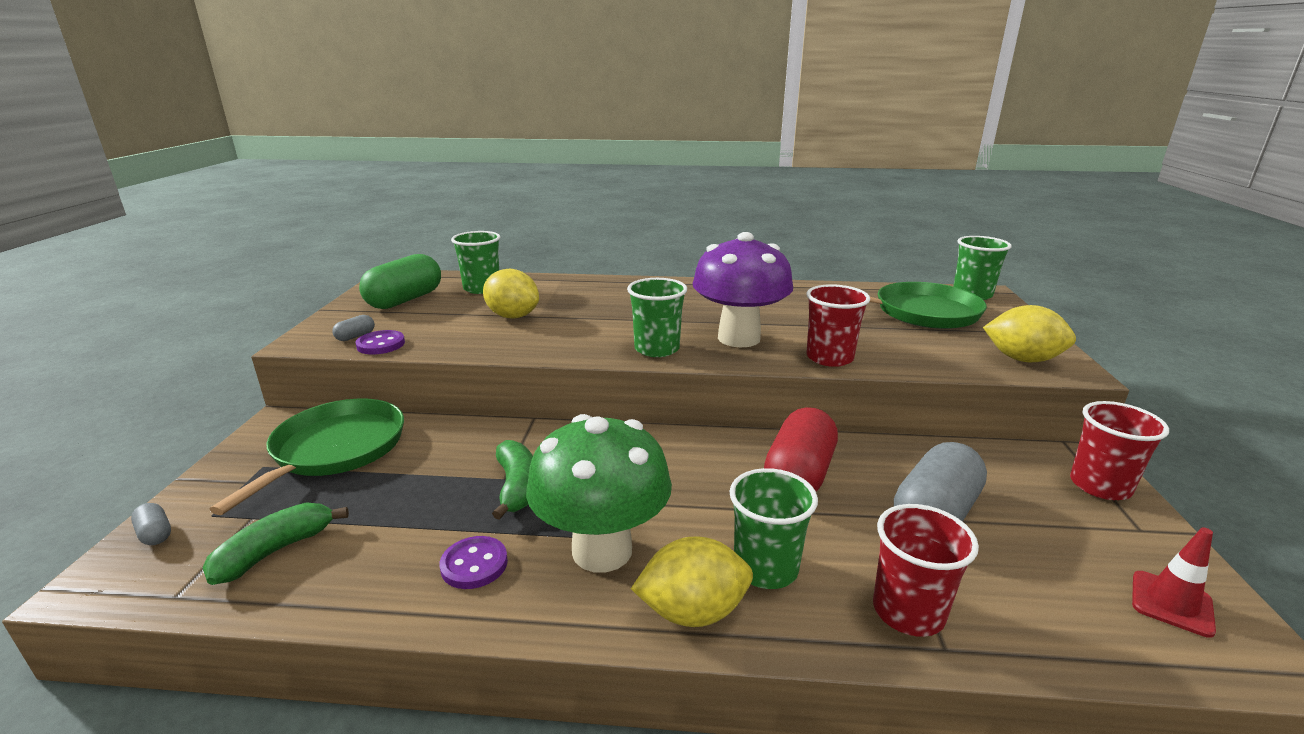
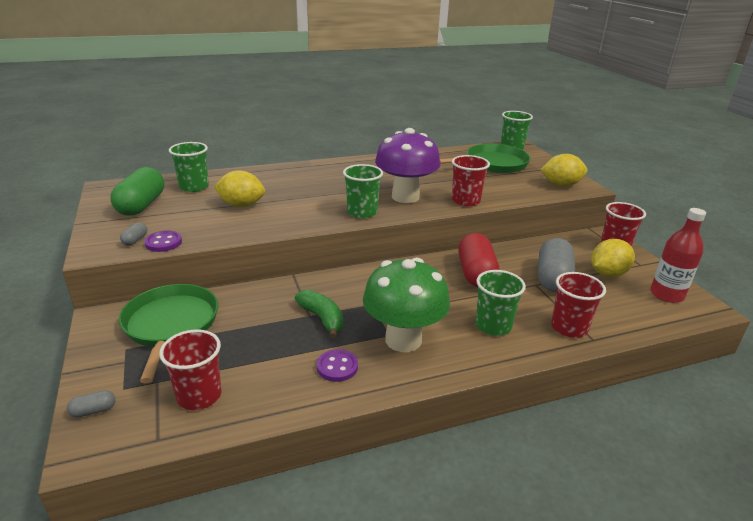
camera: 25 degrees left, 5 degrees up
(155, 534) = (94, 411): grey capsule -> grey capsule turned 45 degrees counterclockwise
(275, 551) = (199, 396): green banana -> red cup
(693, 612) = (474, 356): yellow lemon -> yellow lemon (607, 273)
(1171, 603) = (666, 295): red traffic cone -> red bottle

